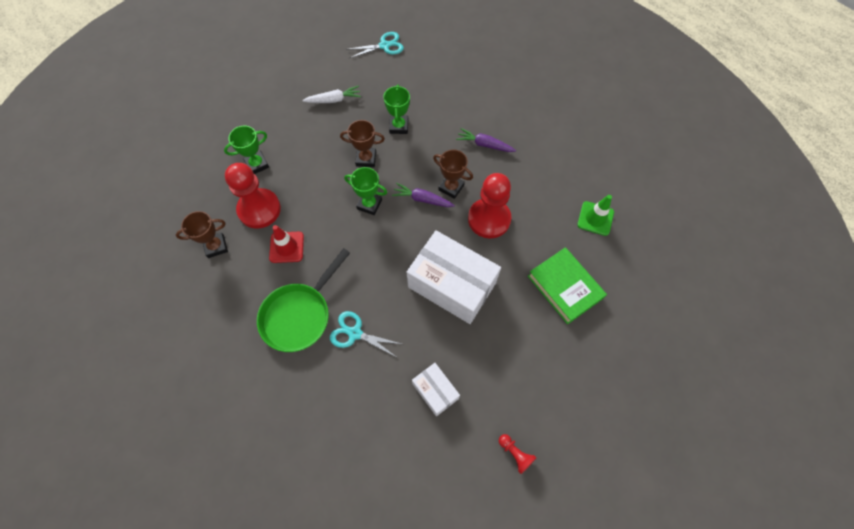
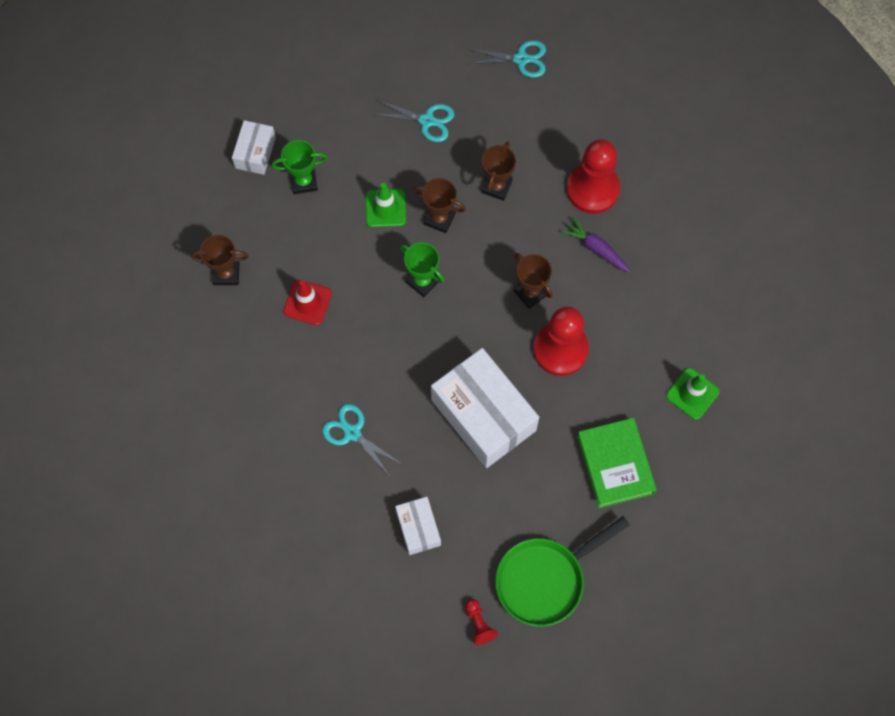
camera: 20 degrees right, 5 degrees up
(214, 156) = (255, 153): none -> white box
(259, 209) = (289, 243): red pawn -> red pawn (592, 189)
(300, 315) = (297, 390): green pan -> green pan (545, 579)
(324, 164) = (385, 208): none -> green traffic cone
(334, 100) = (427, 120): white carrot -> turquoise scissors
(399, 126) = (496, 186): green trophy -> brown trophy
(422, 199) = (489, 296): purple carrot -> none

